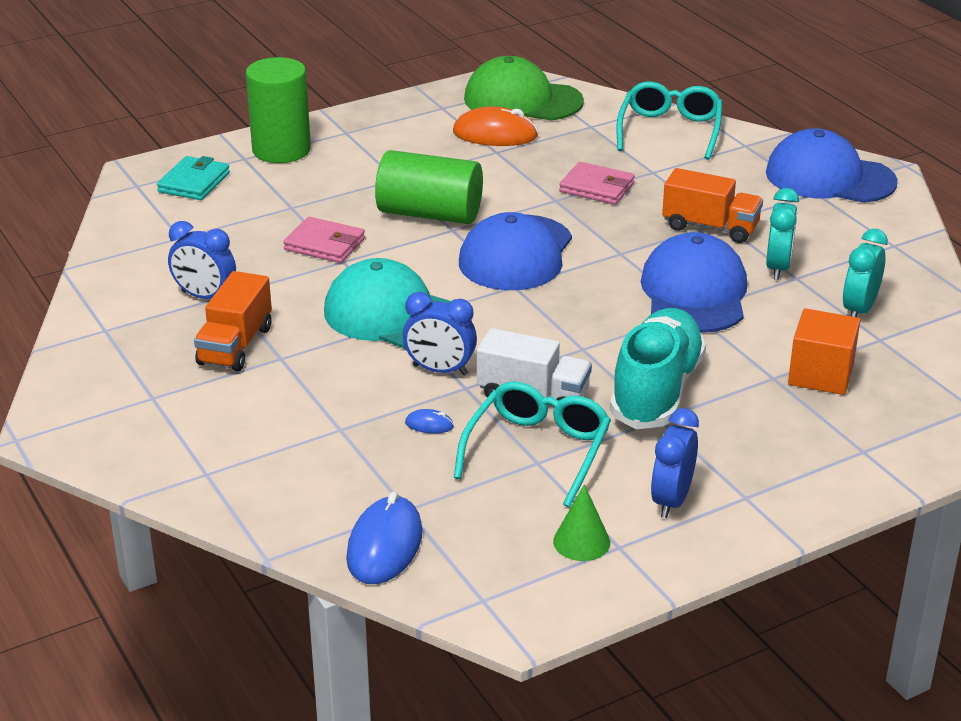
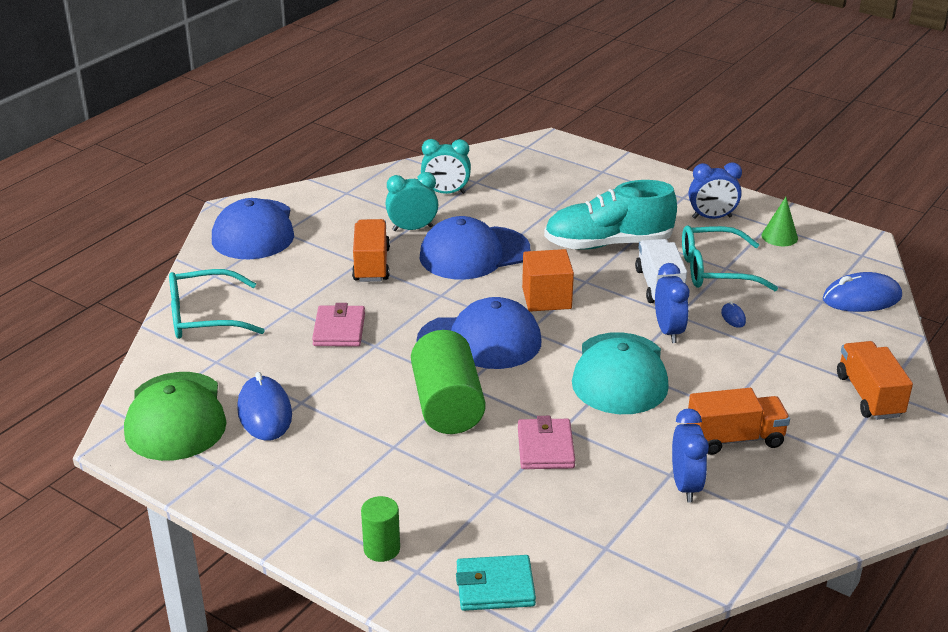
camera: 115 degrees left, 0 degrees up
(210, 459) = (869, 396): none -> orange truck
(281, 150) = (382, 549): green cylinder -> green cylinder, size x0.52
(495, 134) = (264, 412): orange mouse -> blue mouse
(820, 374) = (535, 194): orange cube -> orange cube (546, 298)

